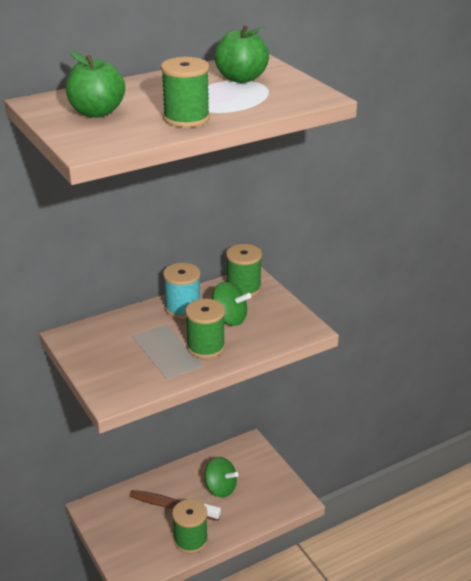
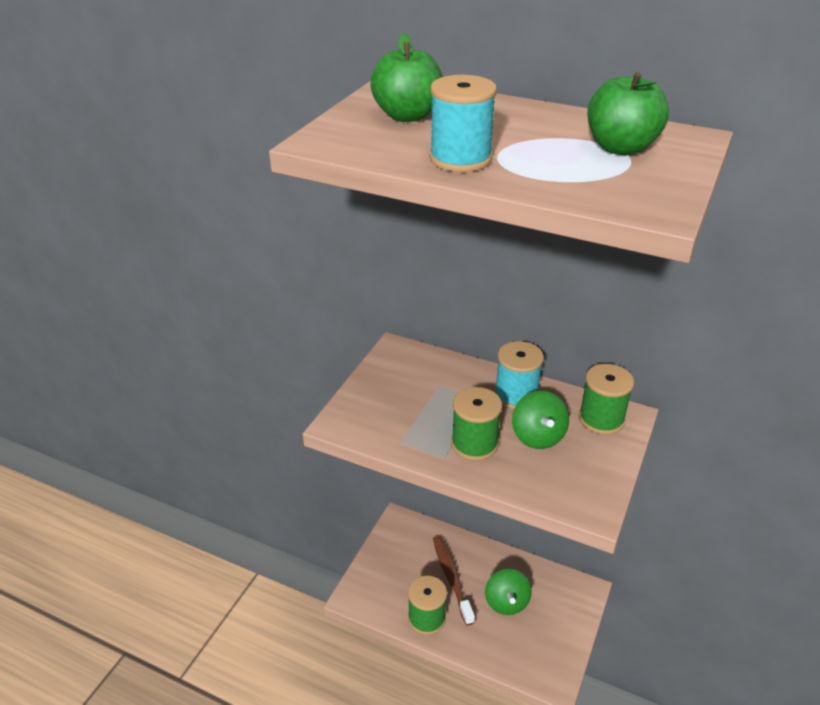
camera: 55 degrees right, 5 degrees up
(186, 118) = (460, 159): green spool -> turquoise spool

